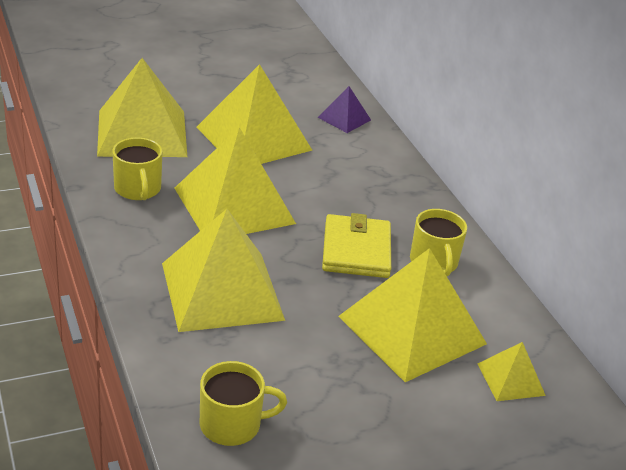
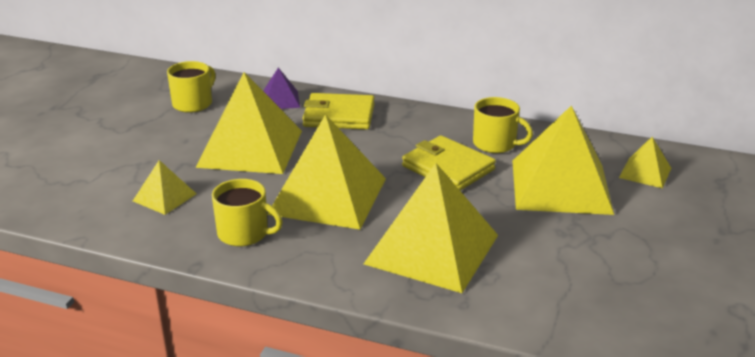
camera: 45 degrees left, 5 degrees down
(142, 133) = (164, 197): yellow pyramid -> yellow pyramid, size x0.47
(232, 424) = (598, 313): yellow mug -> yellow mug (193, 103)
(361, 157) = (339, 115): none -> yellow wallet

